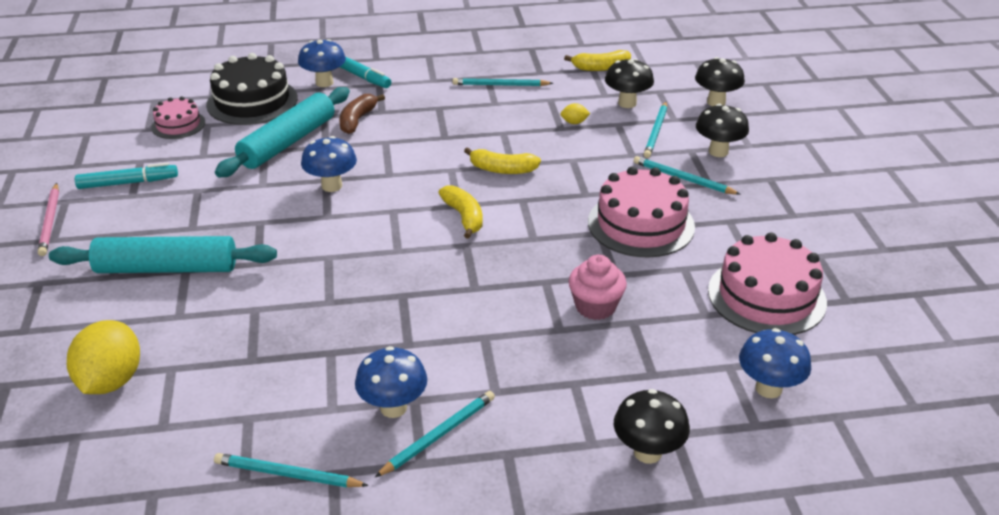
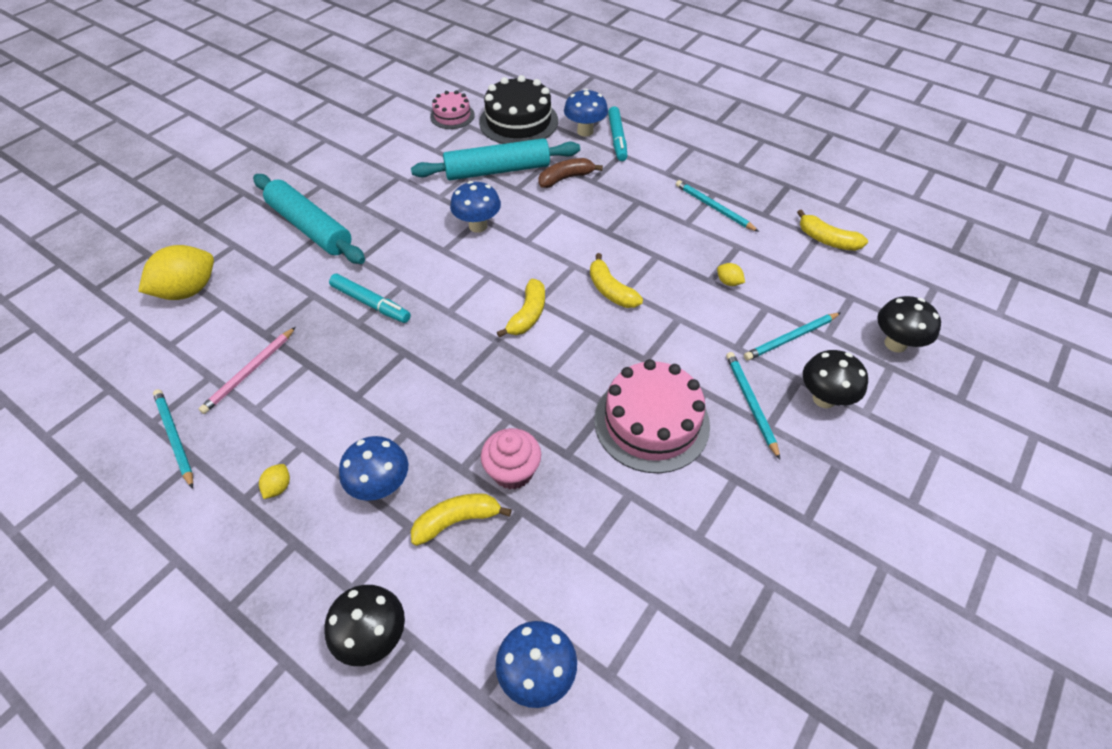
camera: 45 degrees right, 15 degrees up
(50, 221) = (300, 150): pink pencil -> pink pencil (250, 372)
(128, 183) = (371, 146): turquoise marker -> turquoise marker (371, 303)
(393, 408) = (284, 440): blue mushroom -> blue mushroom (381, 486)
(438, 435) = (278, 487): turquoise pencil -> yellow lemon
(602, 356) = (457, 520): none -> yellow banana
(627, 103) = (803, 291): black mushroom -> none
(766, 296) = (662, 583): pink cake -> none

